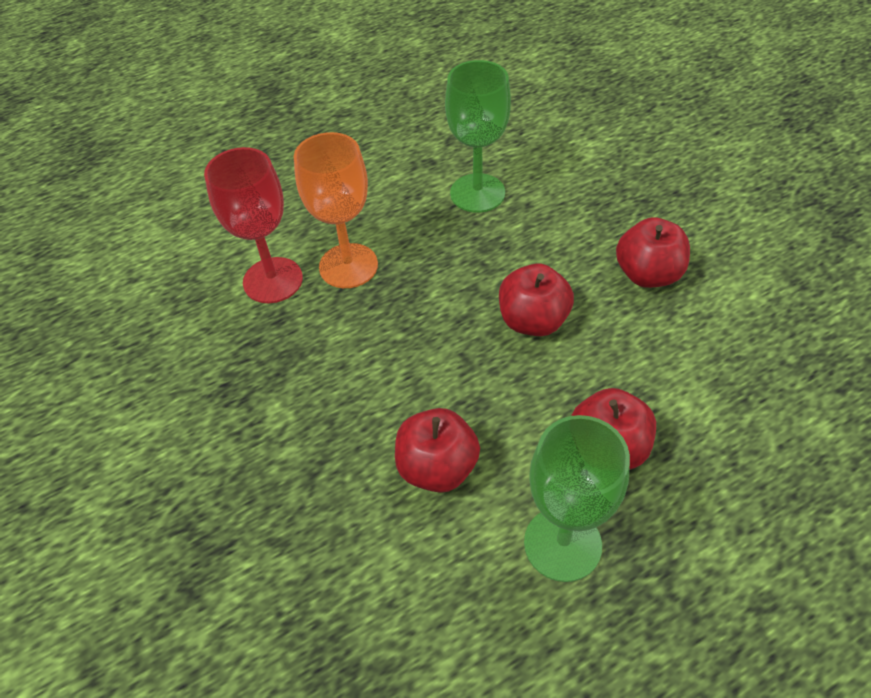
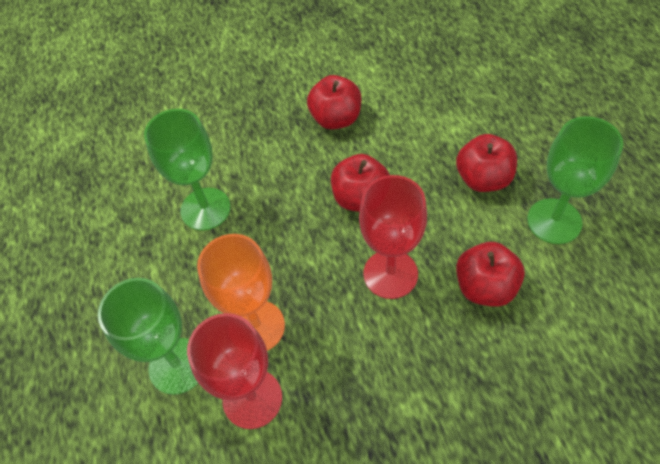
camera: 75 degrees left, 5 degrees up
(299, 219) = (177, 366): none -> green goblet
(434, 367) = (390, 274): none -> red goblet

